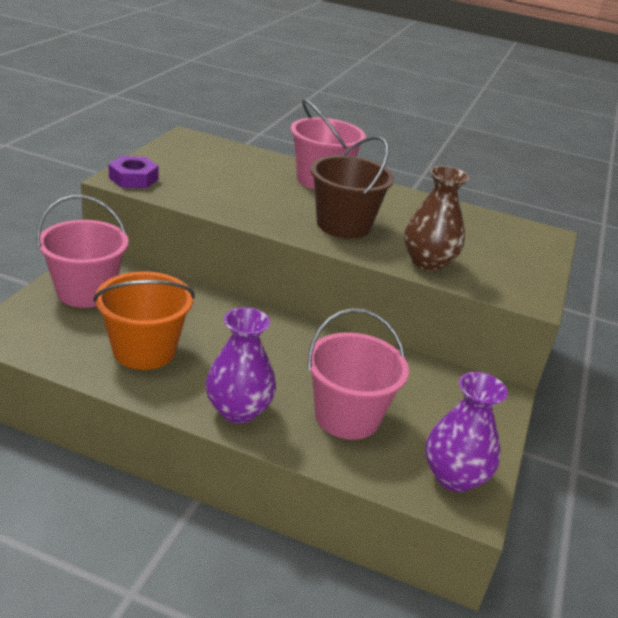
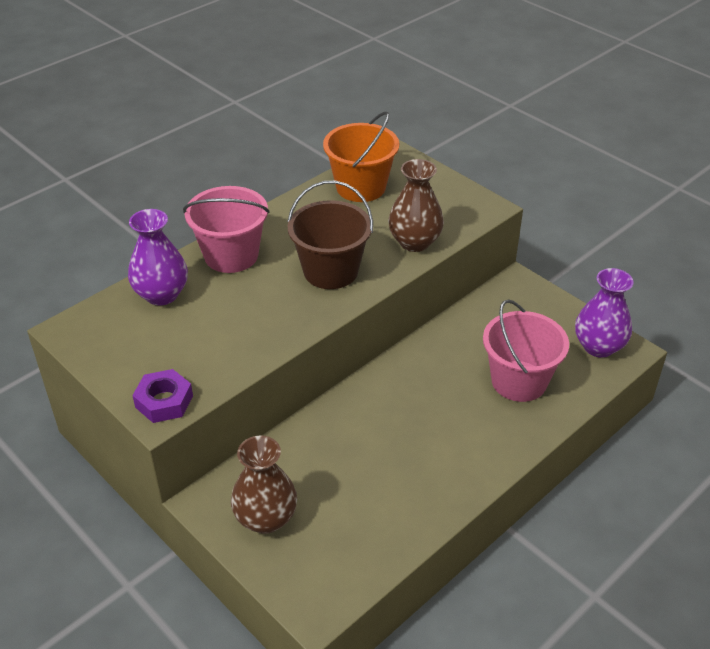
camera: 60 degrees left, 10 degrees up
(86, 292) = (266, 518): pink bucket -> brown vase
(144, 350) = (387, 491): orange bucket -> orange bucket (360, 187)
(238, 410) = (492, 447): purple vase -> purple vase (161, 294)

